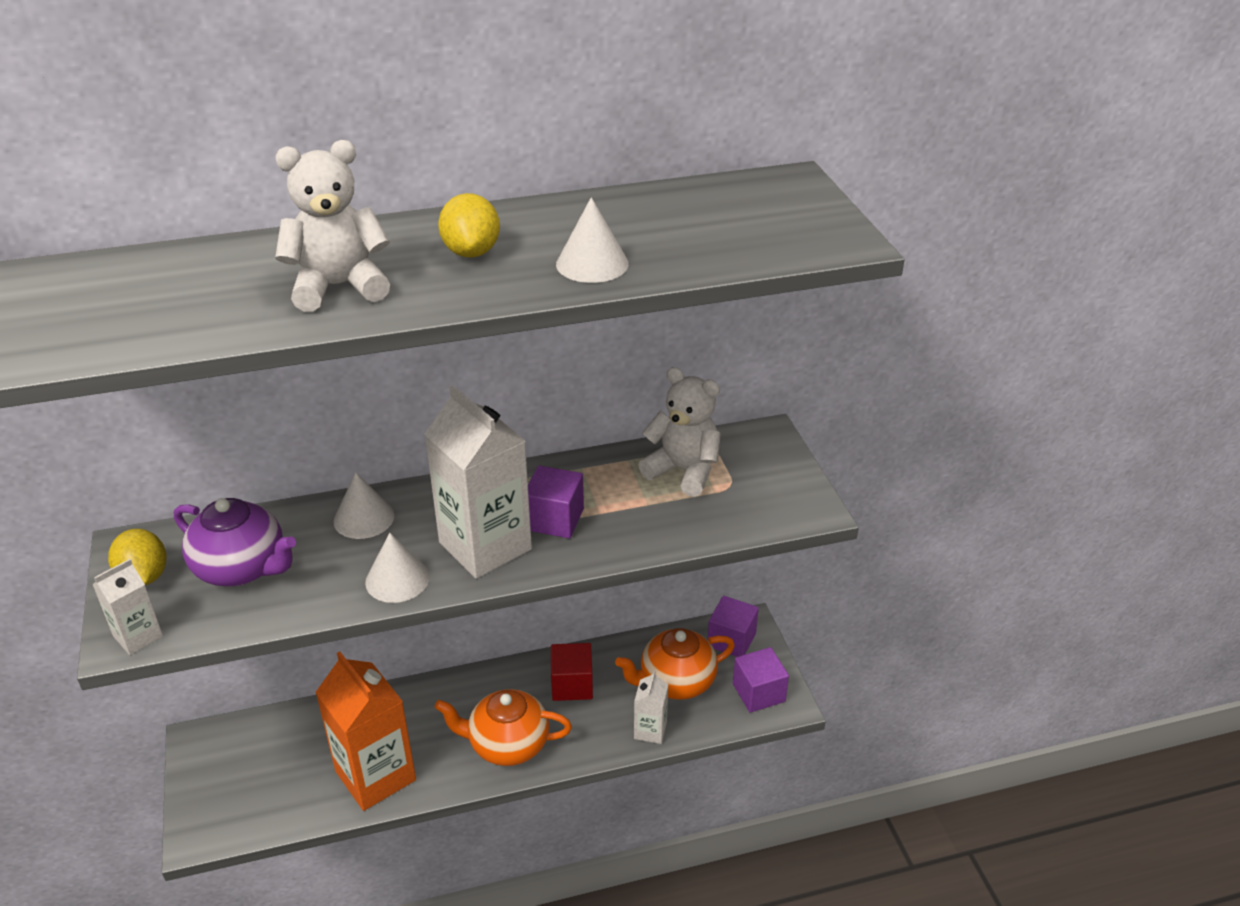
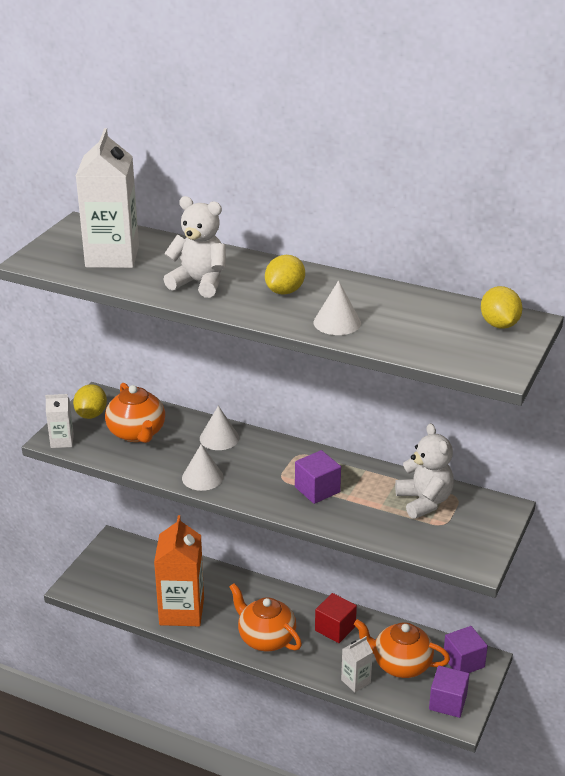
camera: 40 degrees right, 5 degrees down
(242, 568) = (137, 433): purple teapot -> orange teapot
(485, 546) = (264, 484): white carton -> white carton (112, 256)
(769, 194) = (499, 325): none -> yellow lemon

